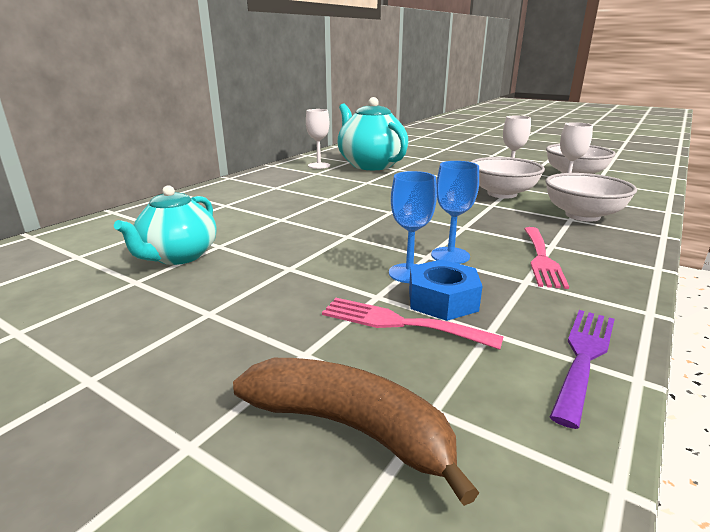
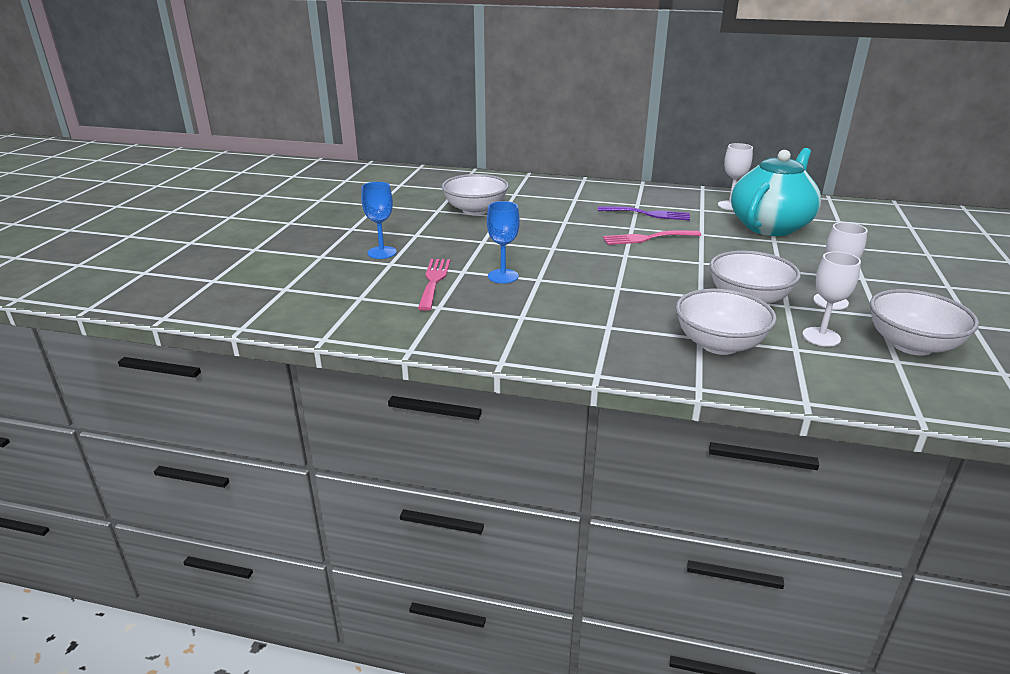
camera: 70 degrees right, 5 degrees up
(178, 256) = (475, 210): turquoise teapot -> white bowl
(350, 427) = (341, 282): brown banana -> none
(442, 300) = (470, 290): blue nut -> none
(450, 255) = (546, 287): blue goblet -> blue goblet (382, 252)
(541, 259) = (571, 322): pink fork -> pink fork (647, 238)
(584, 356) = (426, 335): purple fork -> purple fork (648, 214)

